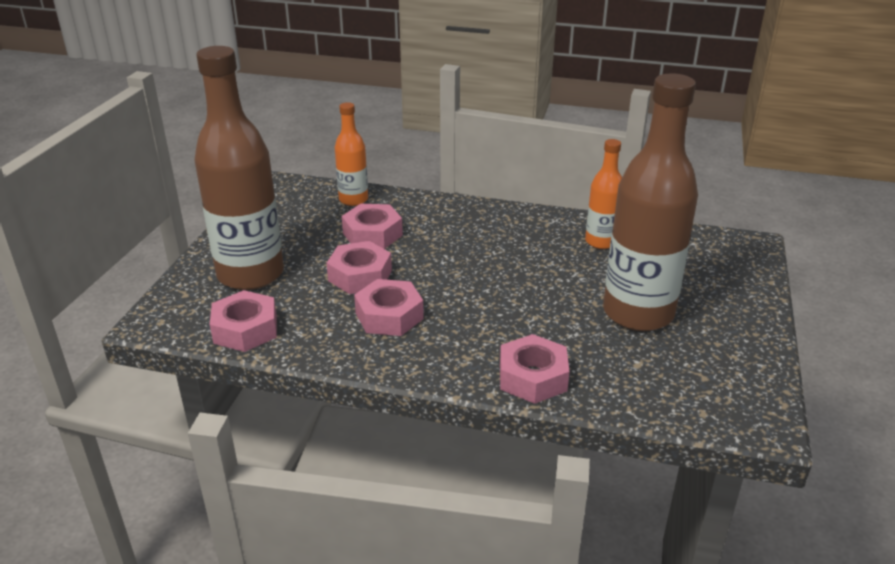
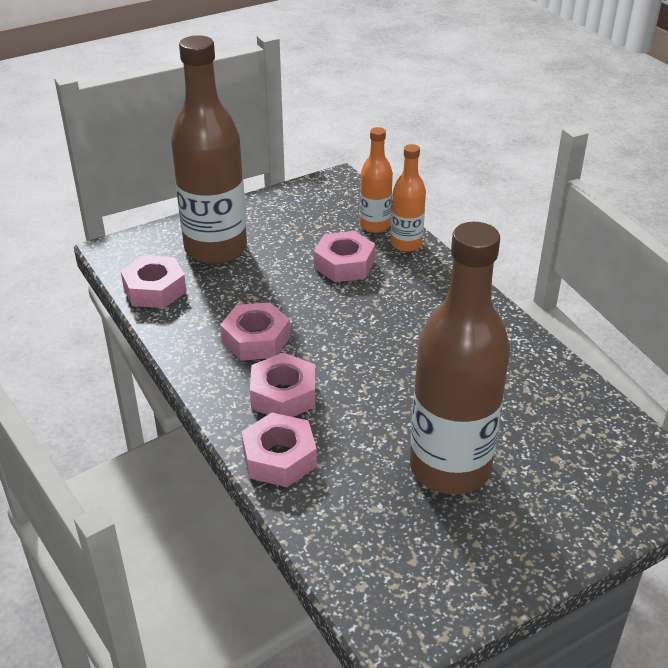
camera: 45 degrees right, 5 degrees up
(360, 275) = (284, 294): pink nut -> pink nut (283, 395)
(600, 242) = (526, 384): orange bottle -> orange bottle (406, 244)

